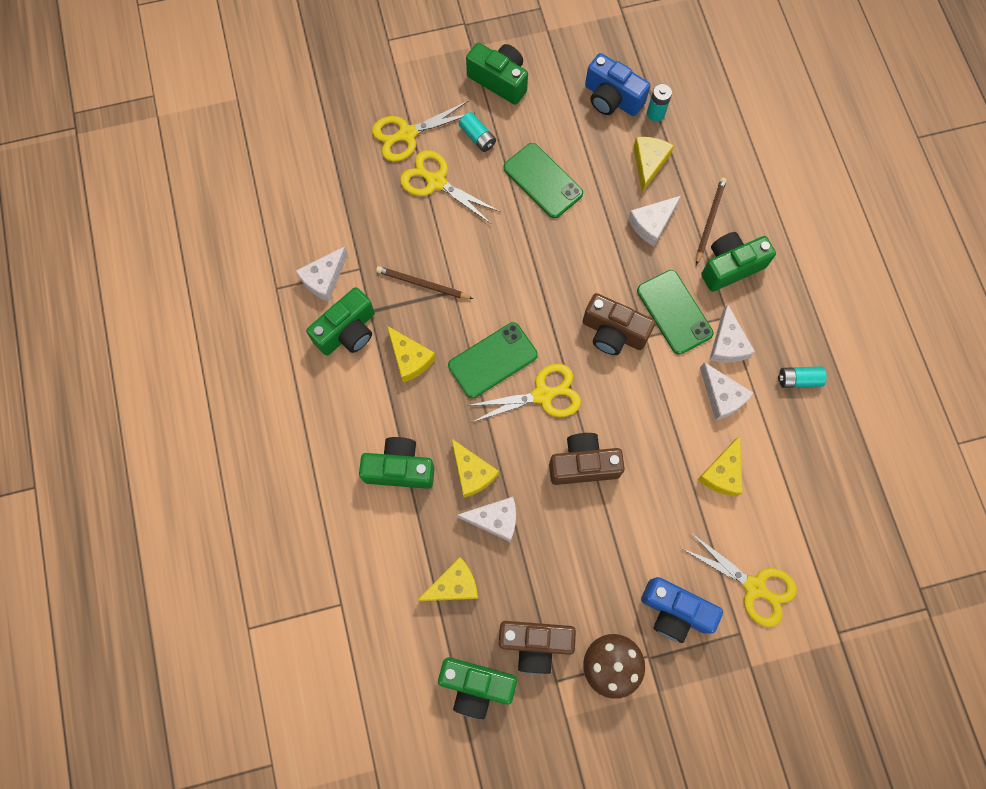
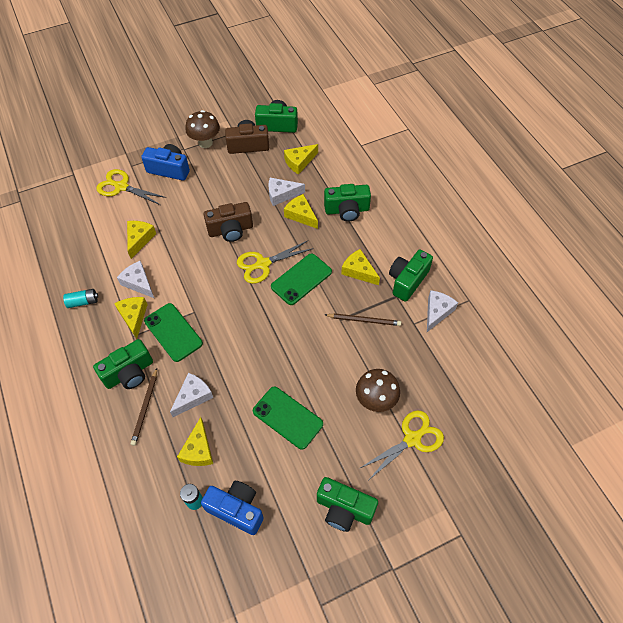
camera: 170 degrees right, 15 degrees down
(436, 182) = (375, 400): yellow scissors -> brown mushroom
(477, 137) = (351, 447): turquoise battery -> none
(613, 332) = (218, 311): brown camera -> none
(727, 344) = (134, 317): white cheese -> yellow cheese

